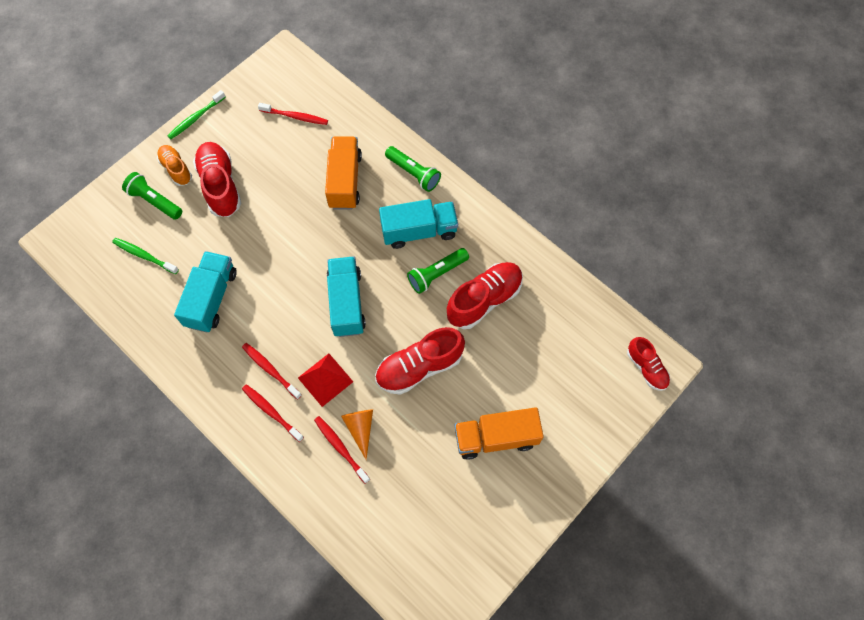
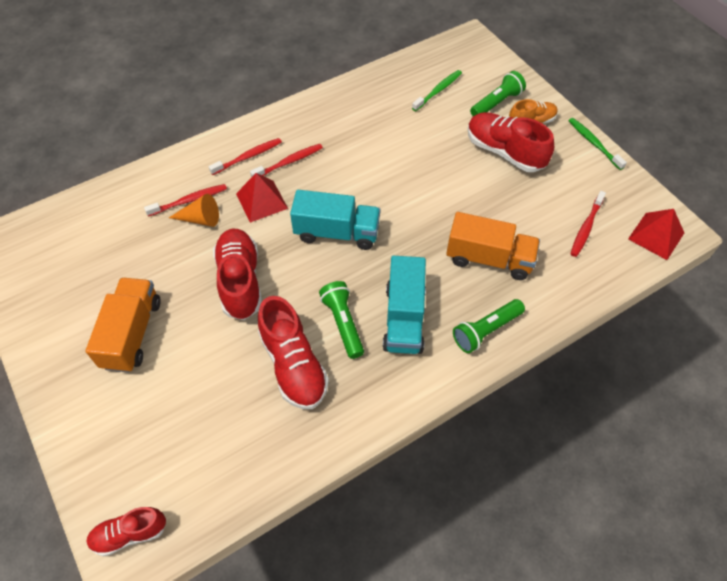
camera: 105 degrees right, 10 degrees down
(211, 298) = (378, 130): turquoise truck -> none
(220, 186) = (504, 152): red shoe -> red shoe turned 135 degrees counterclockwise
(292, 70) = (656, 236): none -> red pyramid

